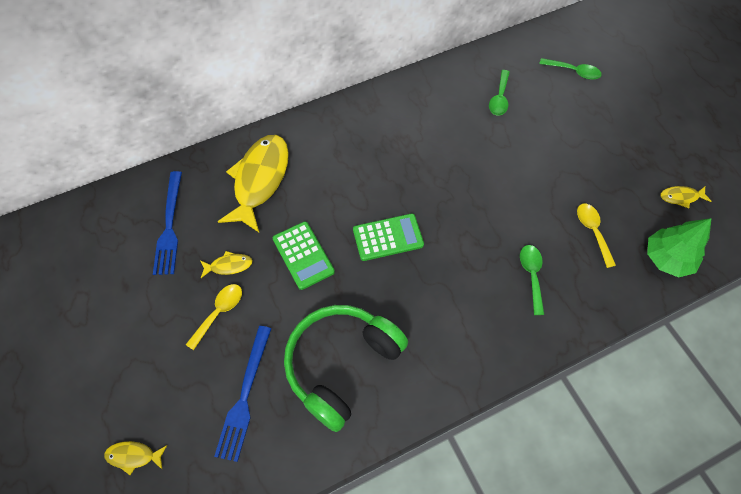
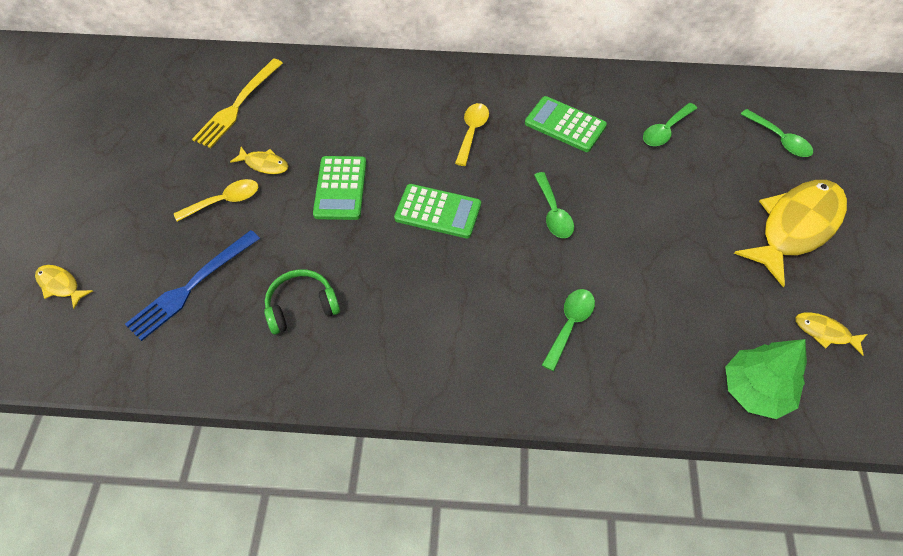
camera: 30 degrees right, 5 degrees down
(169, 226) = (237, 105): blue fork -> yellow fork
(260, 180) = (350, 101): yellow fish -> yellow fish (796, 227)
(341, 364) = (301, 306): green headphones -> green headphones, size x0.52
(430, 125) = (565, 125): none -> green calculator
(467, 197) = (553, 212): none -> green spoon
(593, 232) = (679, 316): yellow spoon -> yellow spoon (472, 132)

